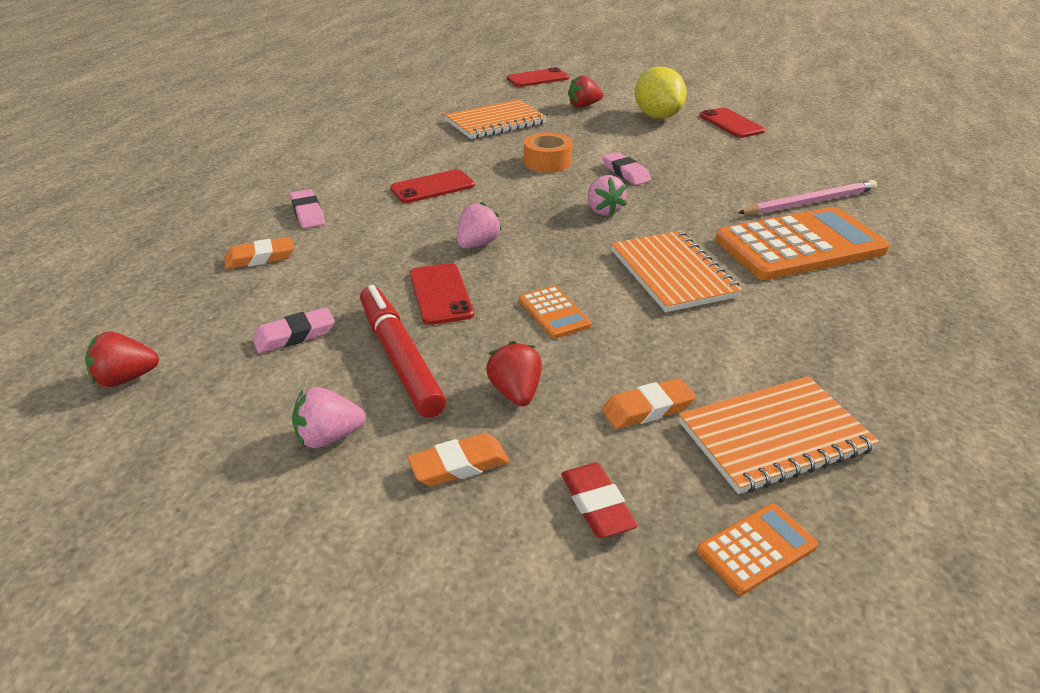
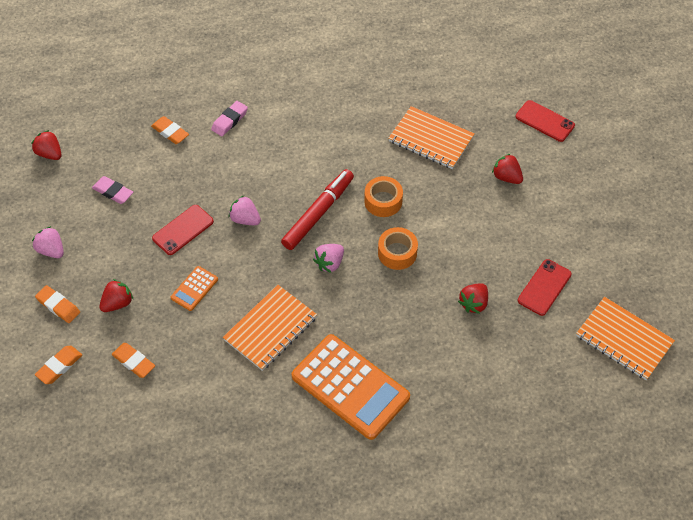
camera: 60 degrees right, 20 degrees up
(400, 358) = (119, 244): red marker -> red marker (318, 213)
(432, 187) = (302, 160): red phone -> none
(477, 244) = (245, 219): pink strawberry -> pink strawberry turned 150 degrees counterclockwise
(597, 505) = (59, 366): red eraser -> orange eraser
(625, 173) = (397, 253): pink eraser -> orange tape
(657, 116) = (521, 233): yellow lemon -> none
(726, 155) = (473, 303): none -> red strawberry
(757, 549) = (62, 433): orange calculator -> none
(774, 436) = (140, 421): orange notebook -> orange notebook (624, 339)
(809, 202) = (423, 378): pink pencil -> none

